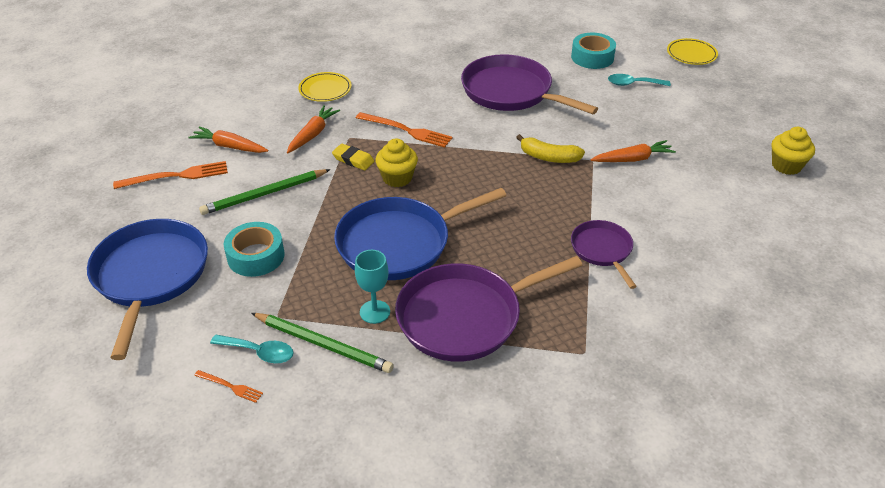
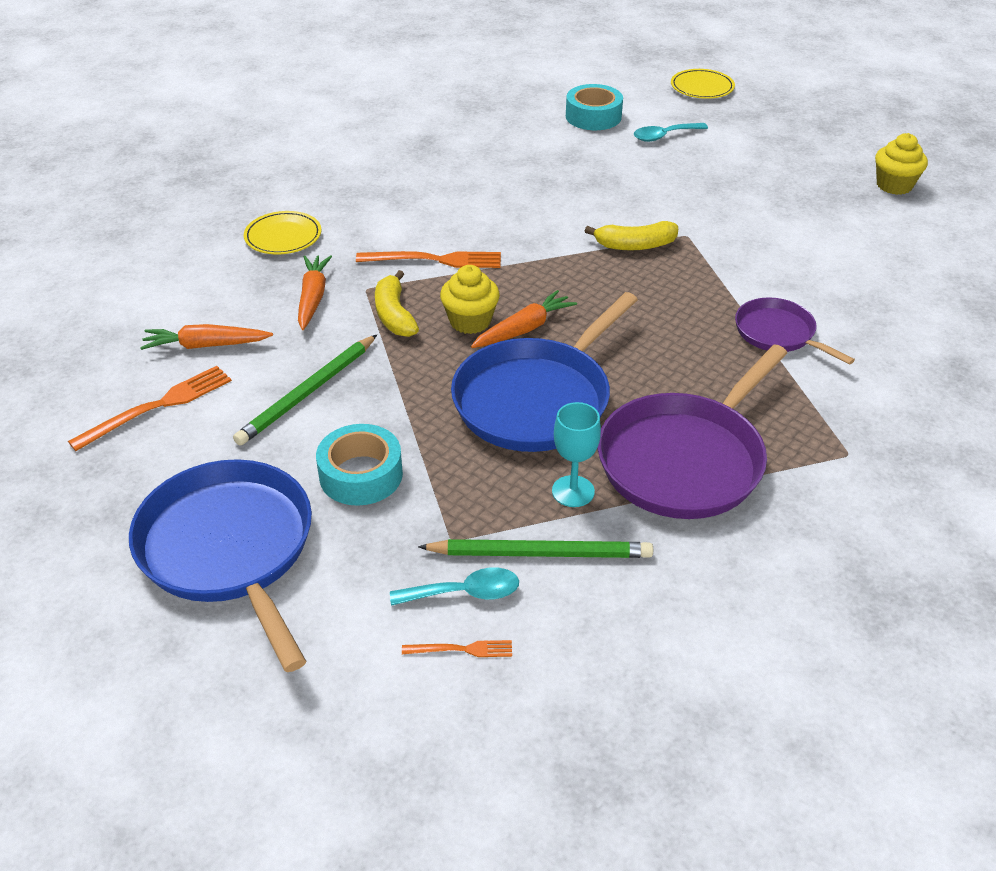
camera: 25 degrees left, 0 degrees up
(353, 160) = (394, 315): yellow eraser -> yellow banana
(510, 92) = (528, 180): purple pan -> none
(632, 159) = (730, 221): orange carrot -> orange carrot (524, 329)

